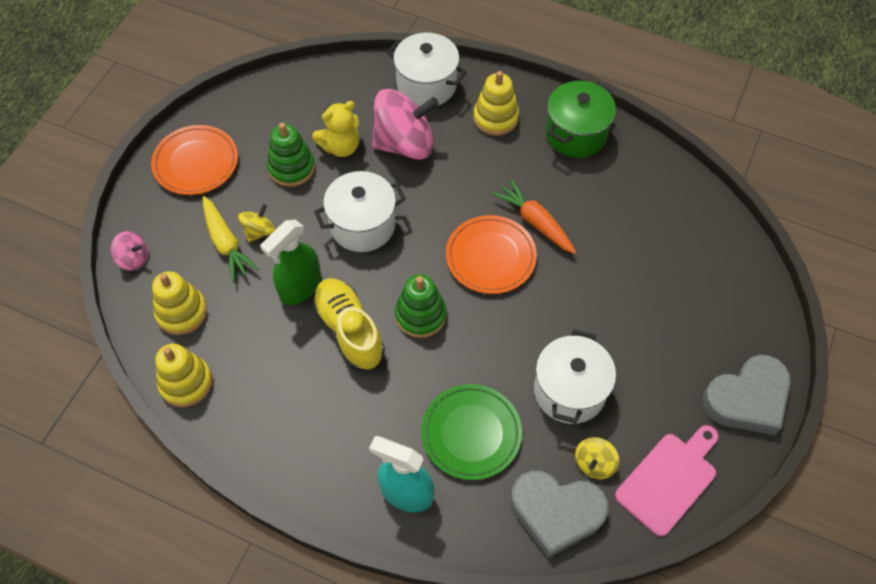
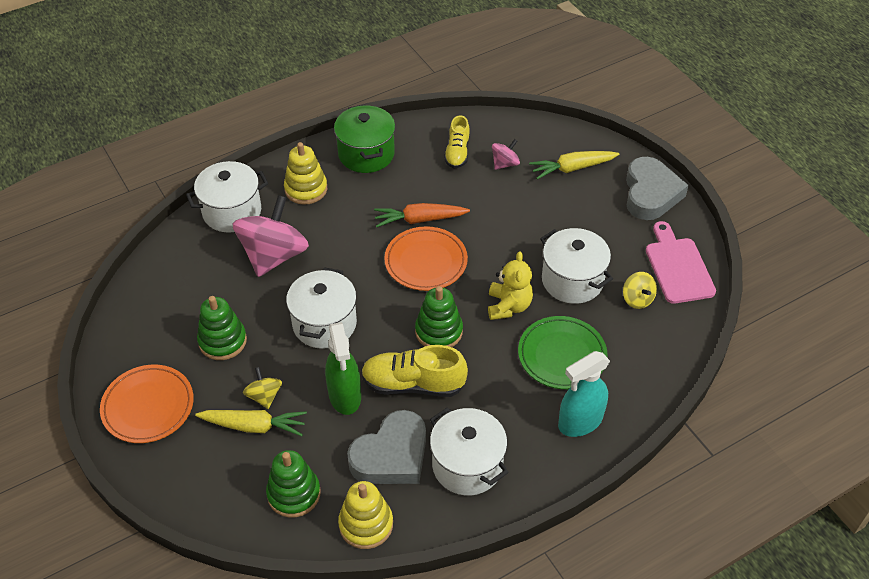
camera: 55 degrees left, 10 degrees down
(133, 259) = (204, 505): pink spinning top -> pink spinning top (505, 164)
(182, 312) = (294, 494): yellow stacking toy -> green stacking toy
(294, 425) = (467, 465): none -> white pot
(341, 146) = (235, 297): yellow teddy bear -> yellow teddy bear (508, 306)
(556, 513) = (658, 341): grey heart -> grey heart (391, 455)
(643, 201) = (457, 153): none -> yellow shoe
(714, 308) = (572, 168): none -> yellow carrot

